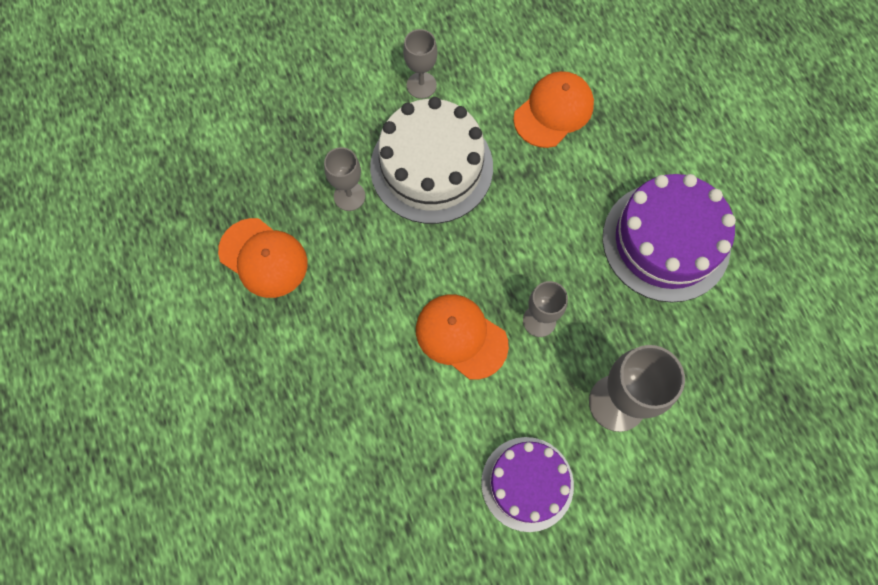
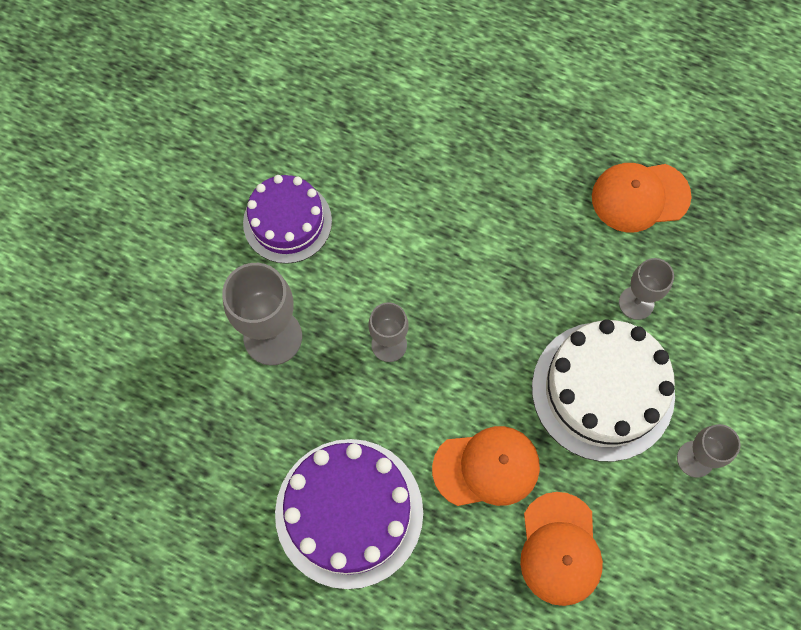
camera: 135 degrees right, 0 degrees up
(461, 336) = (435, 277): orange cap -> orange cap (486, 467)

